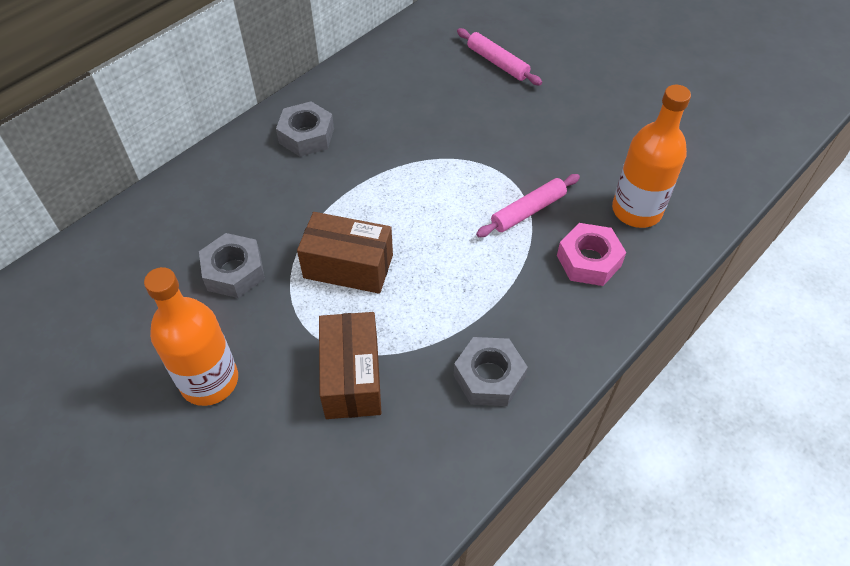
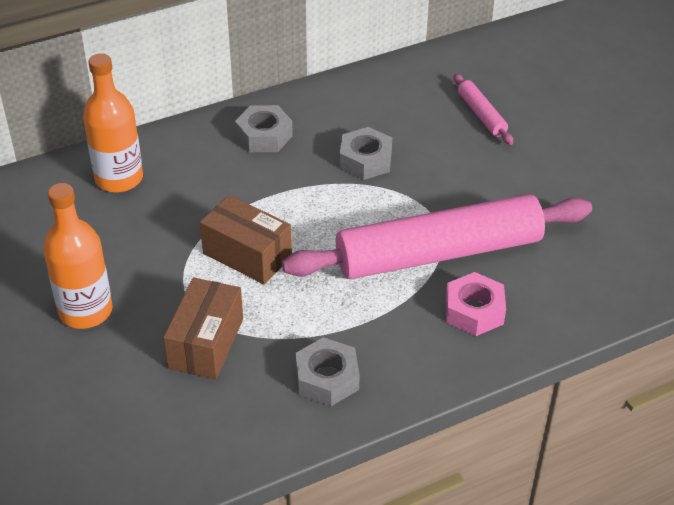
camera: 20 degrees right, 10 degrees down
(234, 271) = (146, 232): grey nut -> grey nut (365, 160)
(528, 211) = (439, 253): pink rolling pin -> pink rolling pin, size x2.42
(636, 210) = (547, 281): orange bottle -> orange bottle (119, 178)

